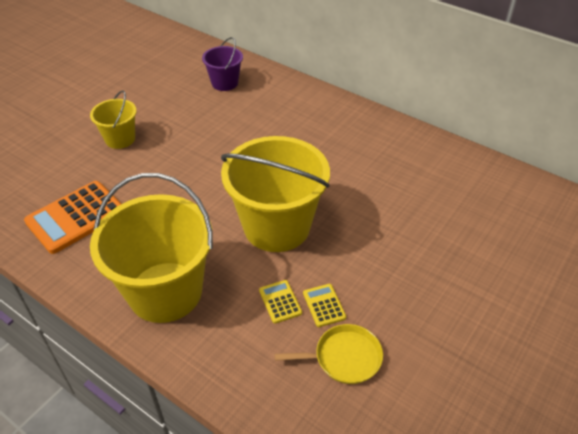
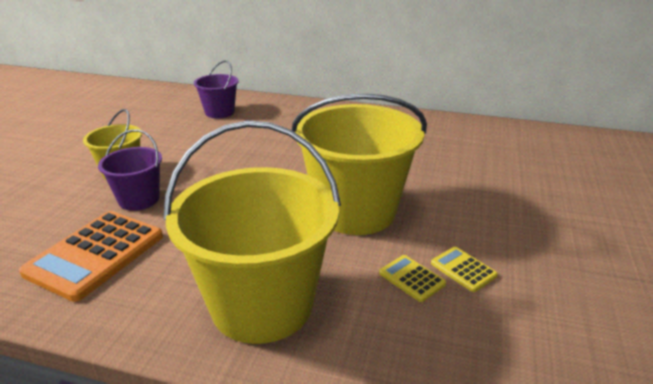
camera: 20 degrees left, 15 degrees down
(122, 171) = (139, 199): none -> purple bucket
(344, 357) = (528, 315): yellow pan -> none

